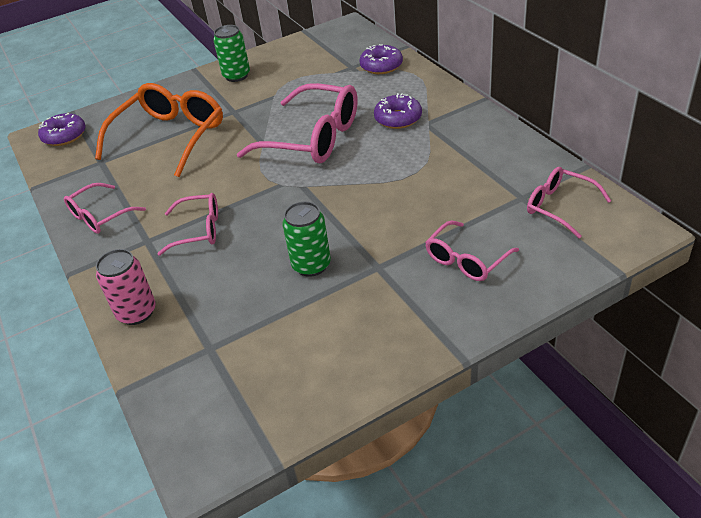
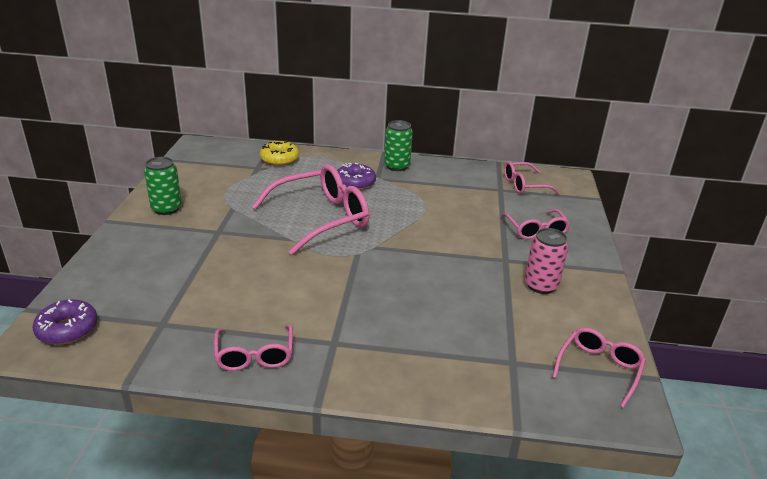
camera: 60 degrees left, 10 degrees down
(137, 312) = (427, 383): pink can -> pink can (541, 285)
(170, 137) = (197, 273): orange glasses -> none
(198, 230) = (359, 312): pink glasses -> pink glasses (599, 369)
(311, 265) = (471, 282): green can -> green can (397, 166)
(381, 66) = (279, 159): purple donut -> yellow donut

